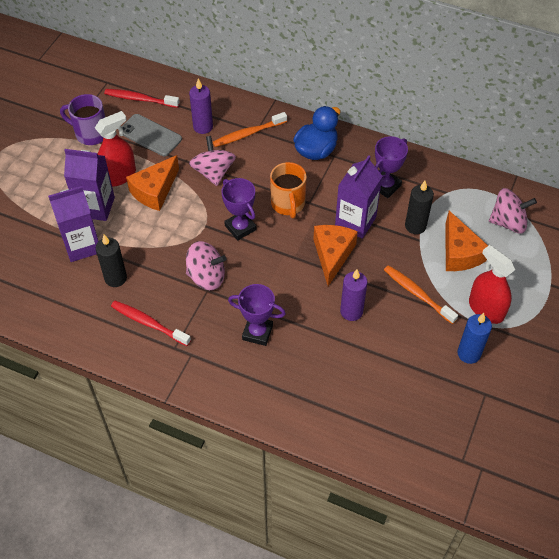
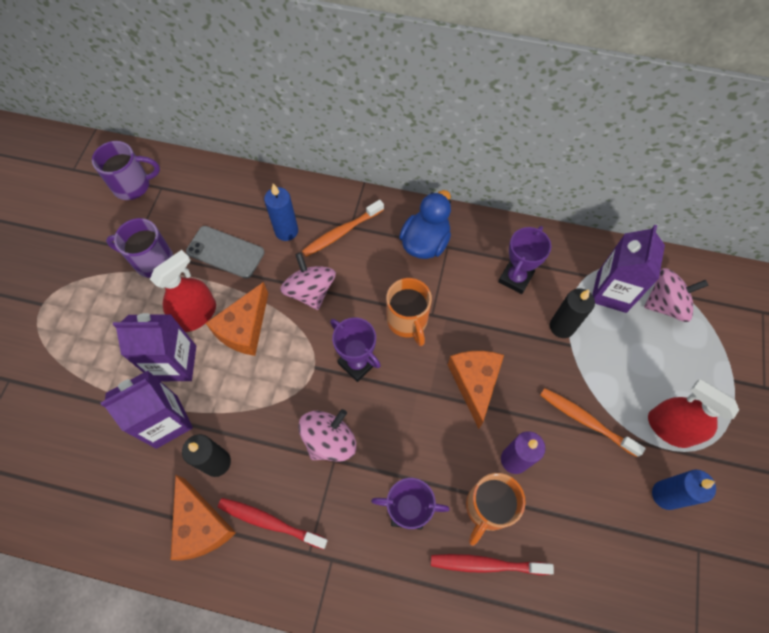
camera: 10 degrees left, 10 degrees up
(84, 78) = (133, 185): none -> purple mug
(140, 99) = (204, 205): red toothbrush -> red toothbrush (486, 564)
(203, 127) = (286, 231): purple candle -> blue candle
(206, 277) = (329, 440): pink spinning top -> pink spinning top turned 45 degrees counterclockwise
(321, 340) = (487, 508): none -> orange mug
(355, 222) = (491, 332): purple carton -> purple carton (611, 292)
(459, 253) = (620, 355): orange cheese -> orange cheese (201, 525)

